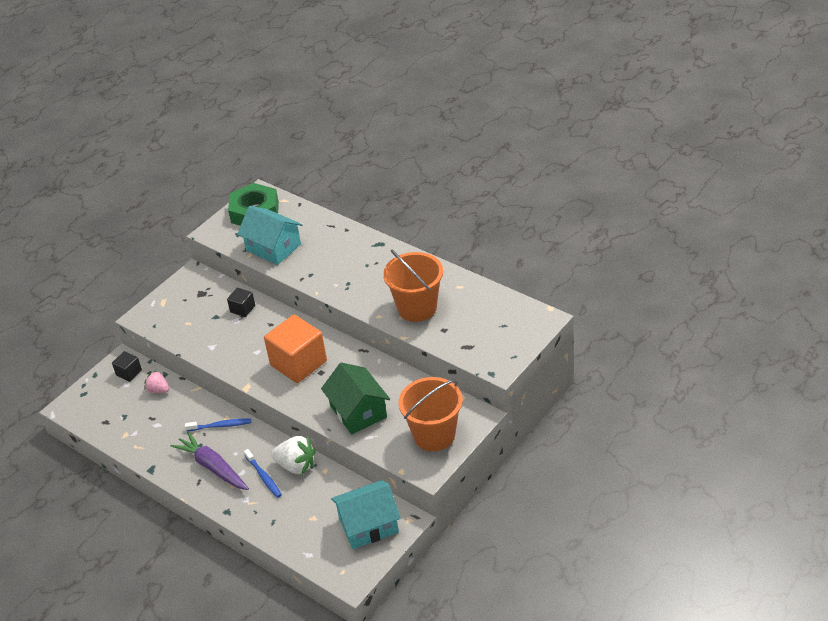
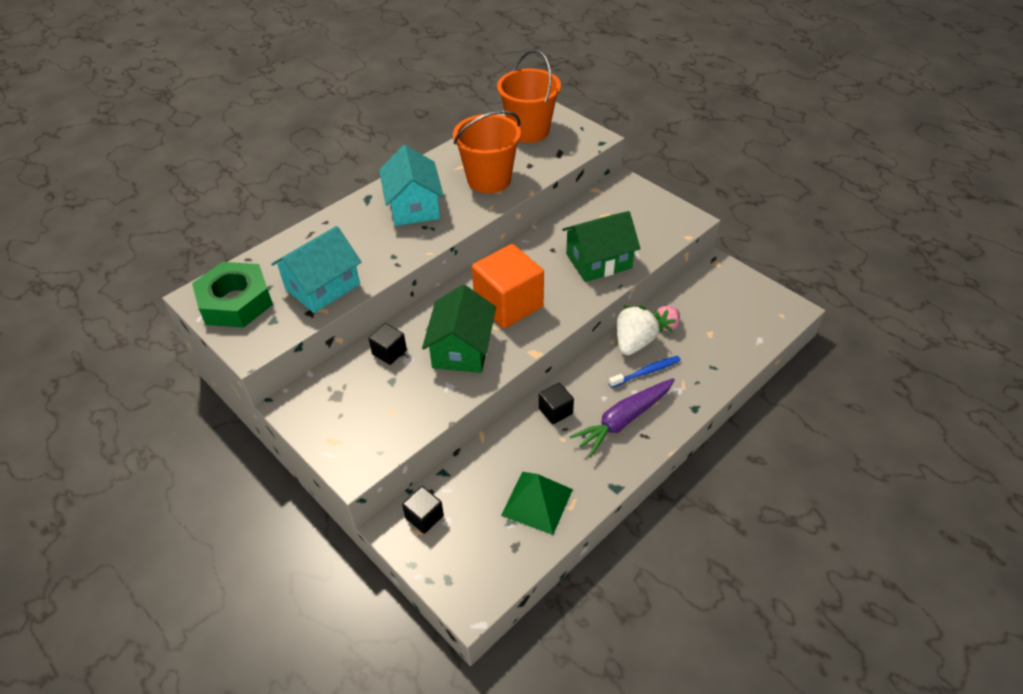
camera: 85 degrees left, 5 degrees up
(139, 427) = (537, 502): none -> green pyramid
(158, 390) = (471, 479): pink strawberry -> pink strawberry (666, 325)
(220, 426) = (555, 411): blue toothbrush -> black cube
(248, 346) = (462, 349): none -> green house
(368, 525) = (723, 292): turquoise house -> turquoise house (414, 206)
(434, 435) = (643, 211): orange bucket -> orange bucket (529, 131)

